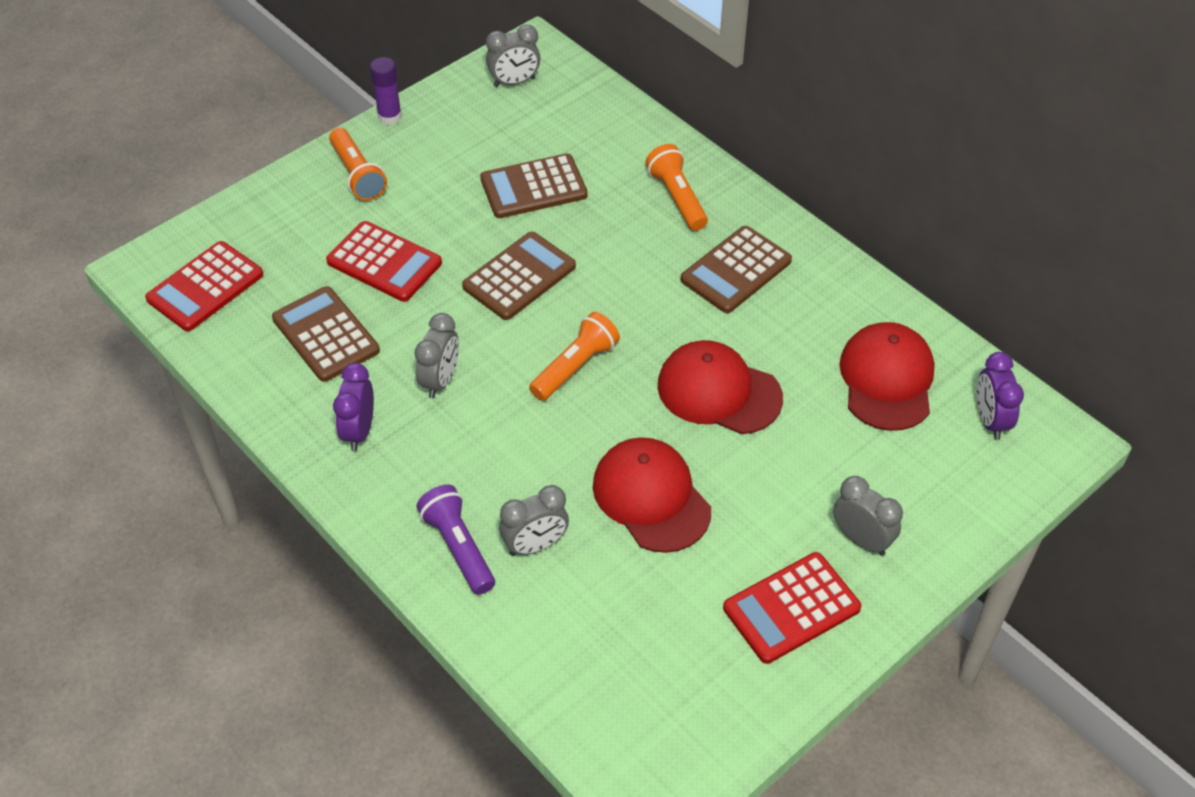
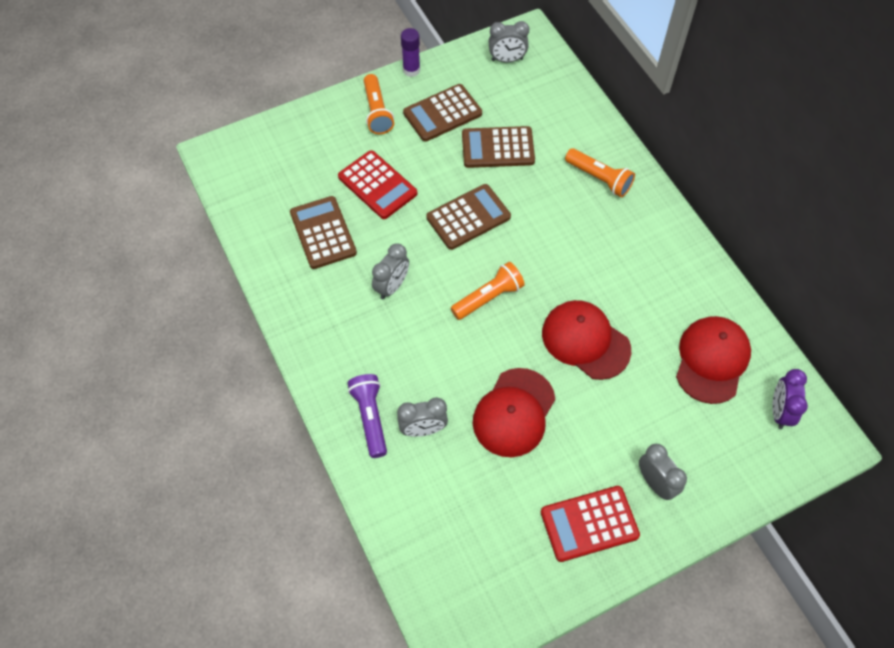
camera: 15 degrees right, 10 degrees up
(205, 287) = (252, 178): red calculator -> none
(359, 431) = (326, 312): purple clock -> none
(651, 497) = (514, 412): red cap -> red cap turned 135 degrees counterclockwise
(677, 198) = (599, 178): orange flashlight -> orange flashlight turned 135 degrees clockwise
(736, 270) = (625, 247): brown calculator -> brown calculator (442, 113)

